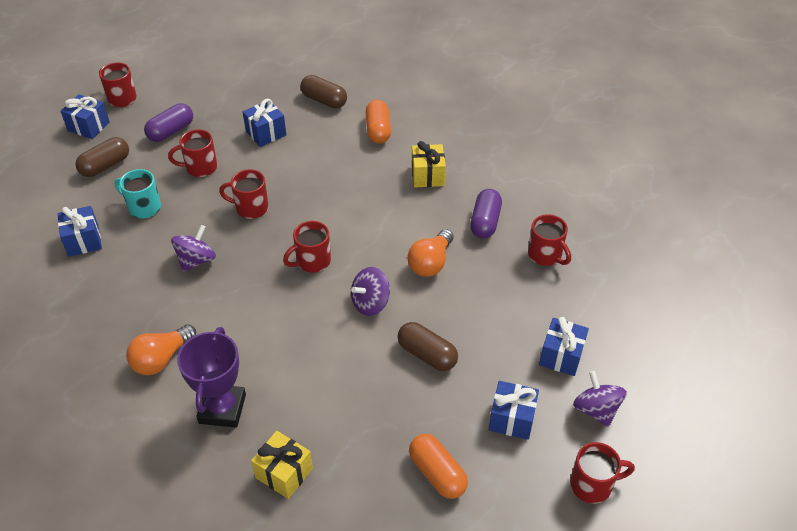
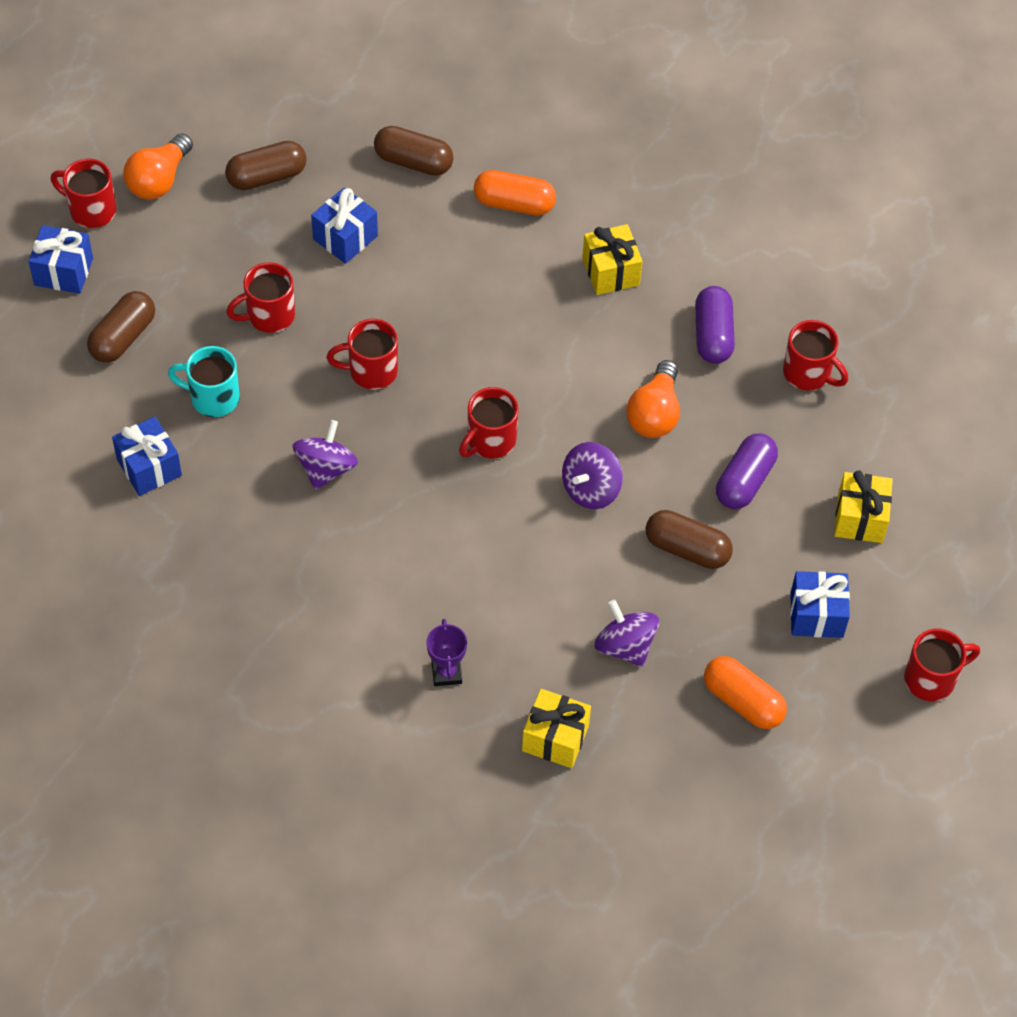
camera: 15 degrees left, 10 degrees up
(161, 359) = (338, 621): orange light bulb -> orange light bulb (159, 180)
(171, 131) = (197, 259): purple capsule -> purple capsule (745, 481)
(222, 409) = (446, 672): purple trophy -> purple trophy, size x0.54
(232, 96) = (267, 177): none -> brown capsule
(378, 130) = (514, 203): orange capsule -> orange capsule turned 60 degrees counterclockwise
(561, 356) = (860, 518): blue gift -> yellow gift
(596, 410) = (918, 583): purple spinning top -> purple spinning top (625, 646)

